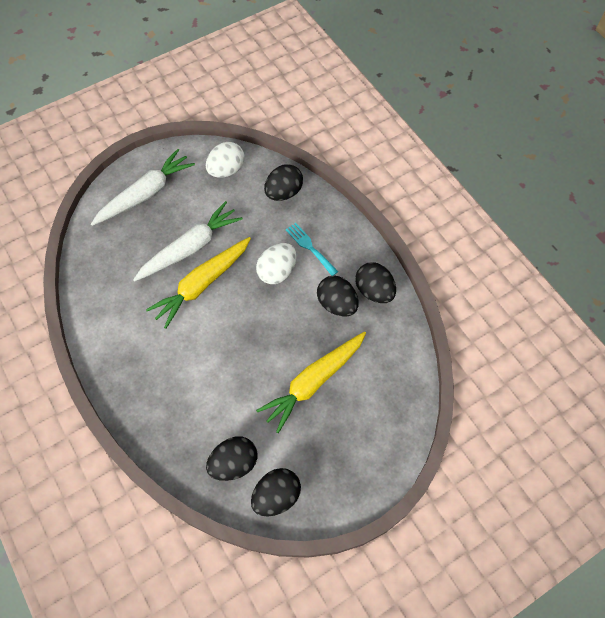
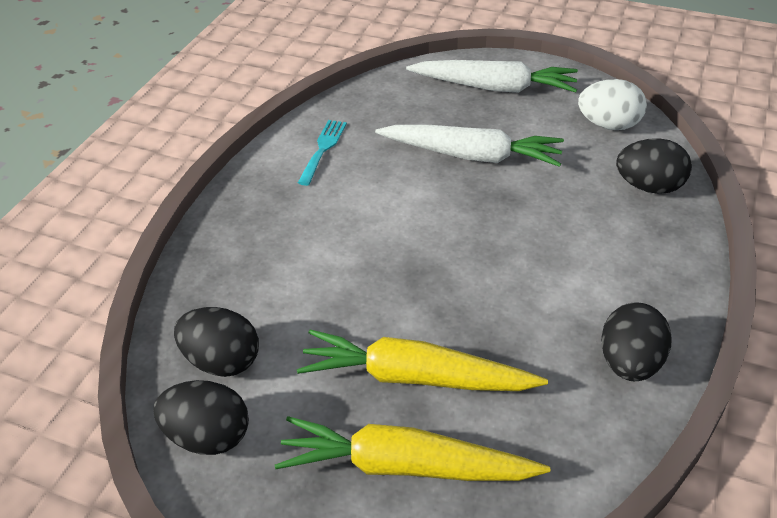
camera: 55 degrees right, 20 degrees down
(202, 284) = (436, 192): yellow carrot -> yellow carrot (405, 466)
(277, 271) = (533, 245): white egg -> none
(310, 247) = (607, 255): turquoise fork -> turquoise fork (323, 149)
(337, 304) = (559, 333): black egg -> none

